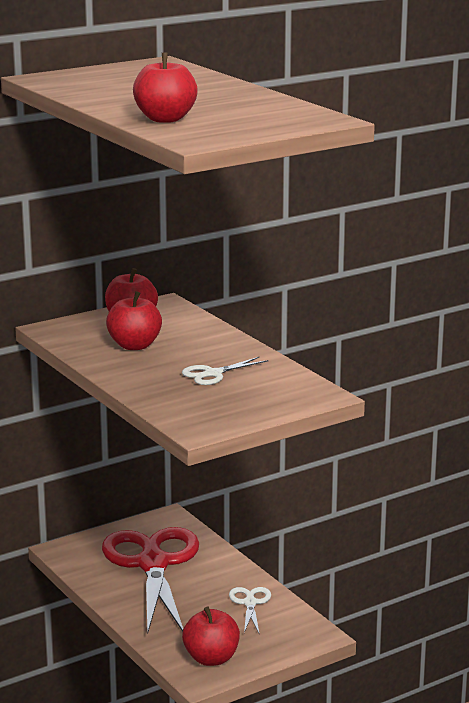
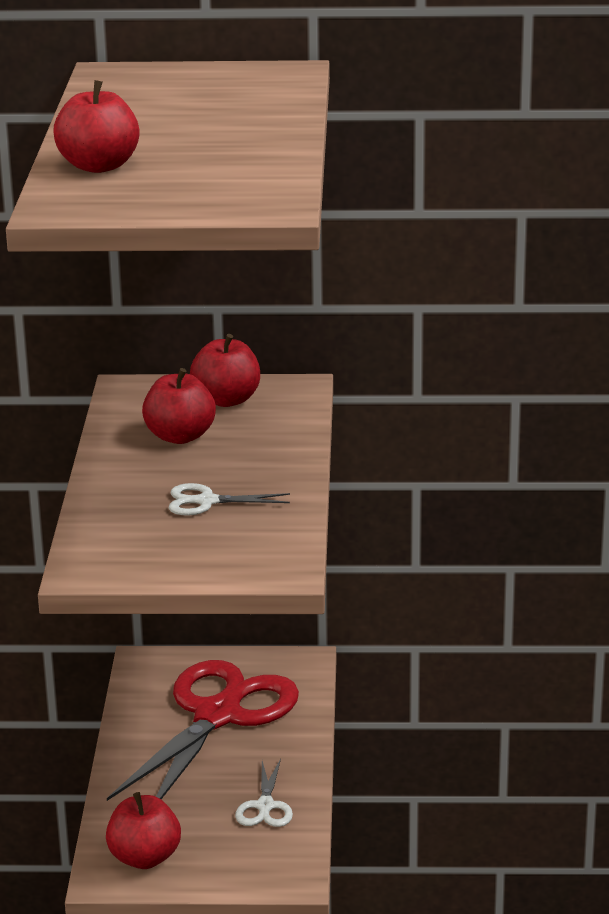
camera: 35 degrees right, 5 degrees up
(250, 603) = (265, 806): white scissors -> white scissors turned 150 degrees clockwise

